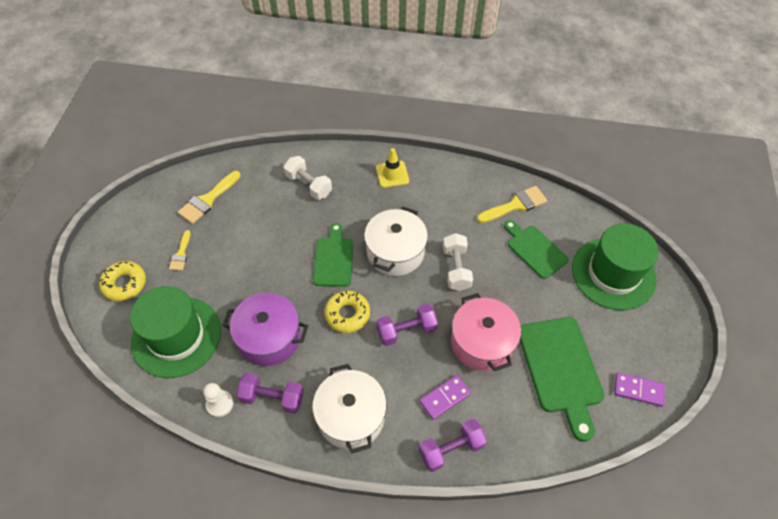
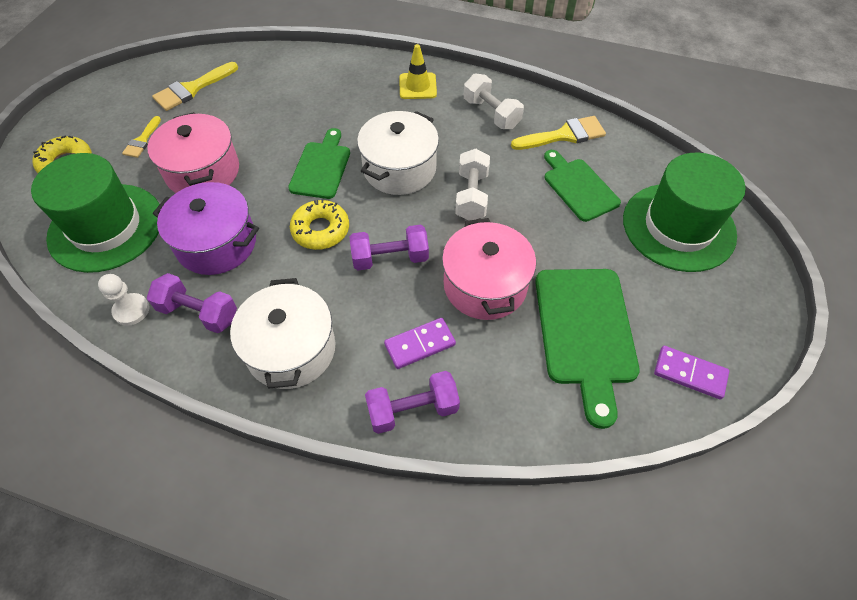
camera: 10 degrees right, 0 degrees up
(239, 276) = (203, 171): none -> pink pot
(308, 185) = (314, 86): white dumbbell -> white dumbbell (491, 113)

